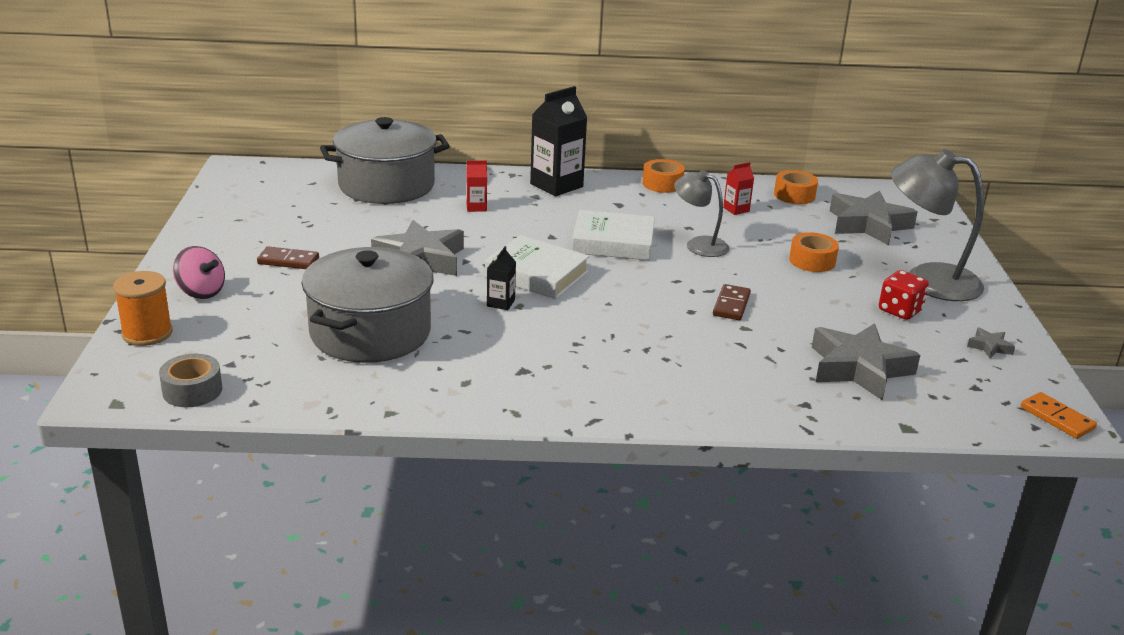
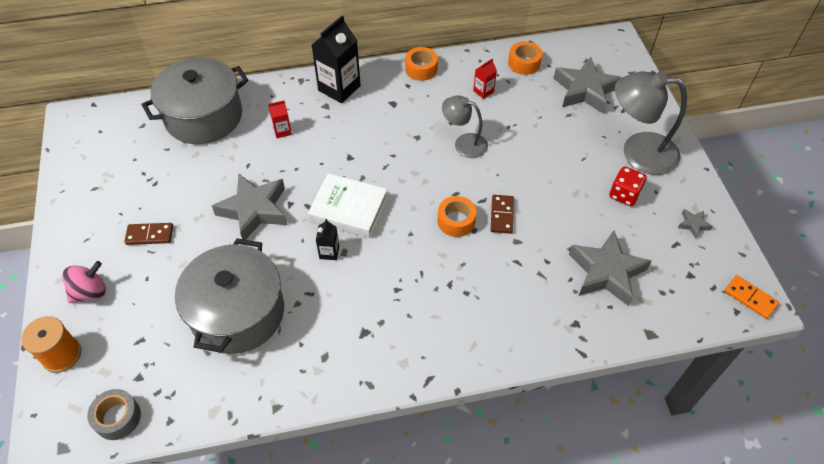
camera: 10 degrees left, 25 degrees up
(201, 292) = (90, 292): pink spinning top -> pink spinning top turned 60 degrees counterclockwise
(613, 242) = (398, 155): white book -> none
(812, 261) = (551, 146): orange tape -> orange tape (456, 221)

